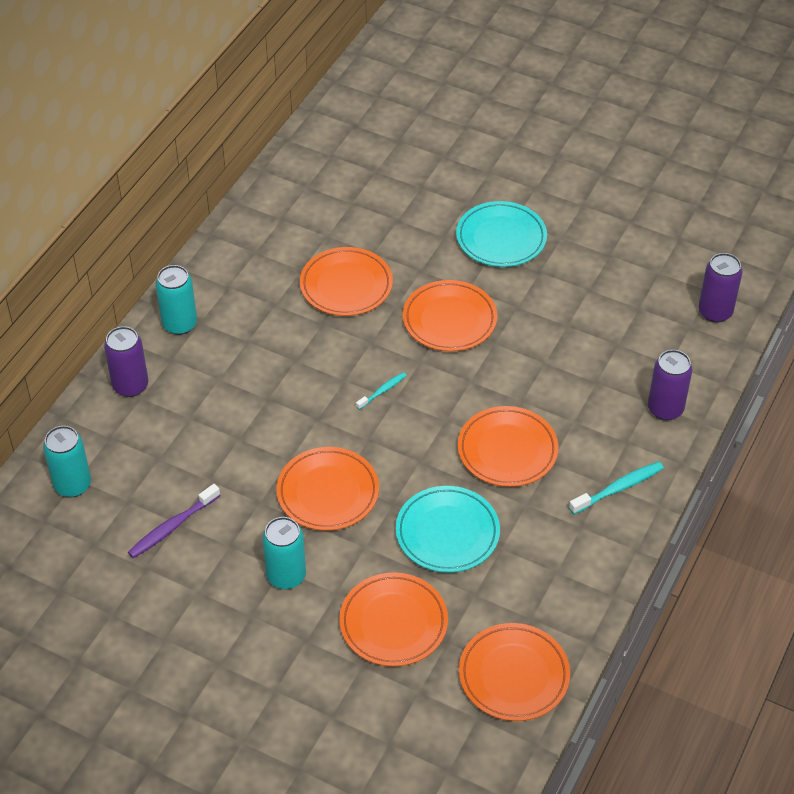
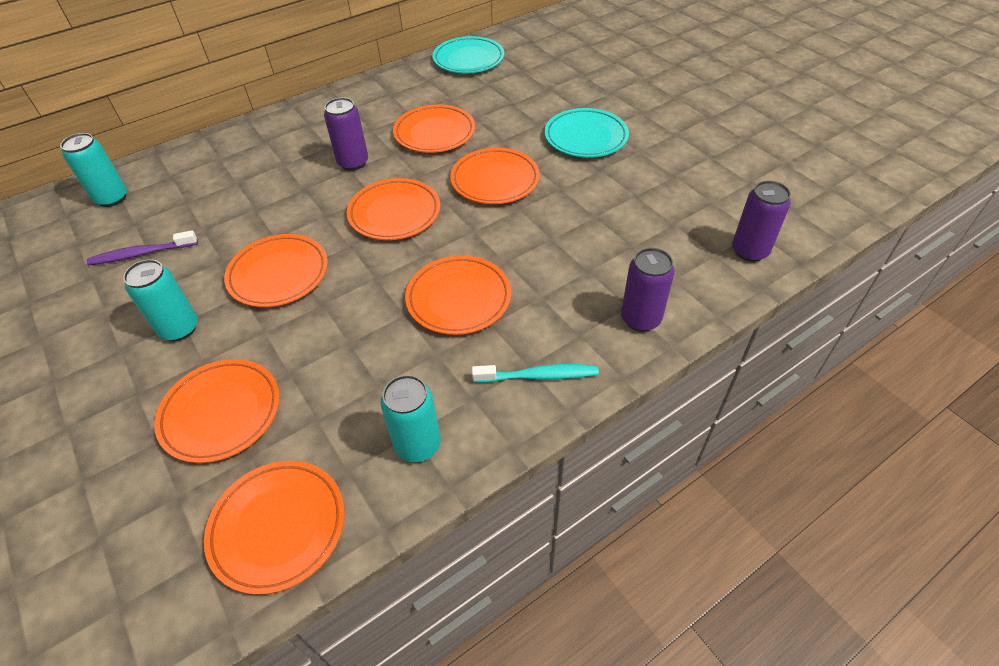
camera: 30 degrees right, 0 degrees up
(130, 386) = (221, 148): purple can -> purple can (353, 162)
(179, 324) = (294, 121): turquoise can -> turquoise can (418, 445)
(382, 391) = (394, 213): turquoise toothbrush -> orange plate
(447, 533) = (343, 349): turquoise plate -> turquoise plate (468, 59)

